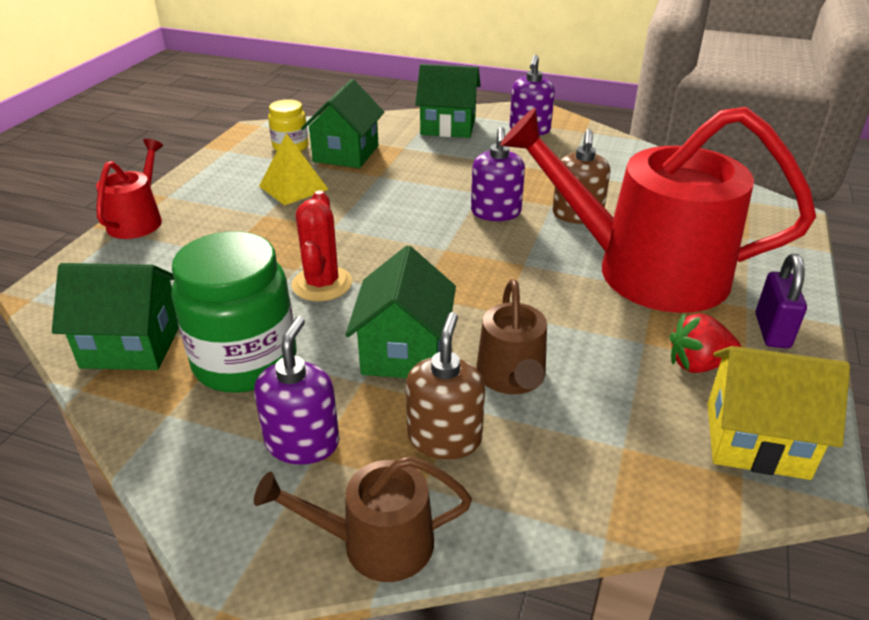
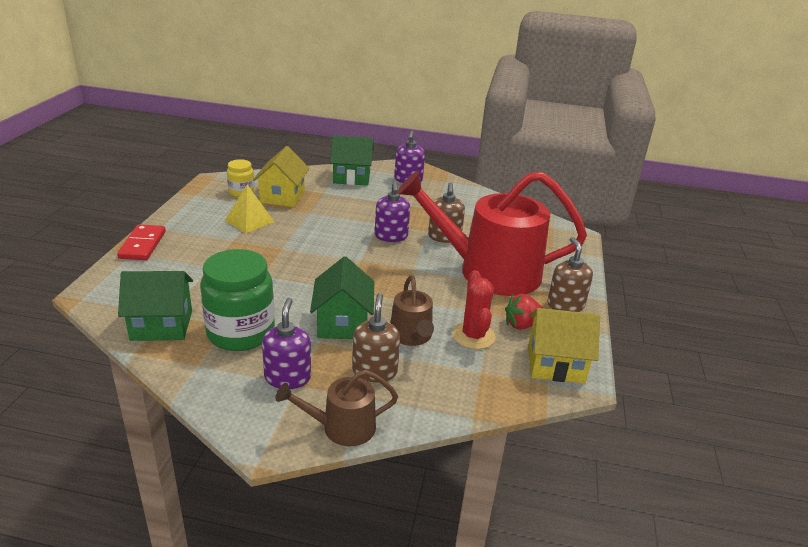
camera: 10 degrees left, 5 degrees down
(138, 220) = (143, 245): red watering can -> red domino
(322, 284) = (282, 284): red cactus -> red cactus (473, 336)
(346, 154) = (282, 197): green house -> yellow house
(772, 331) = (565, 305): purple padlock -> brown soap dispenser

